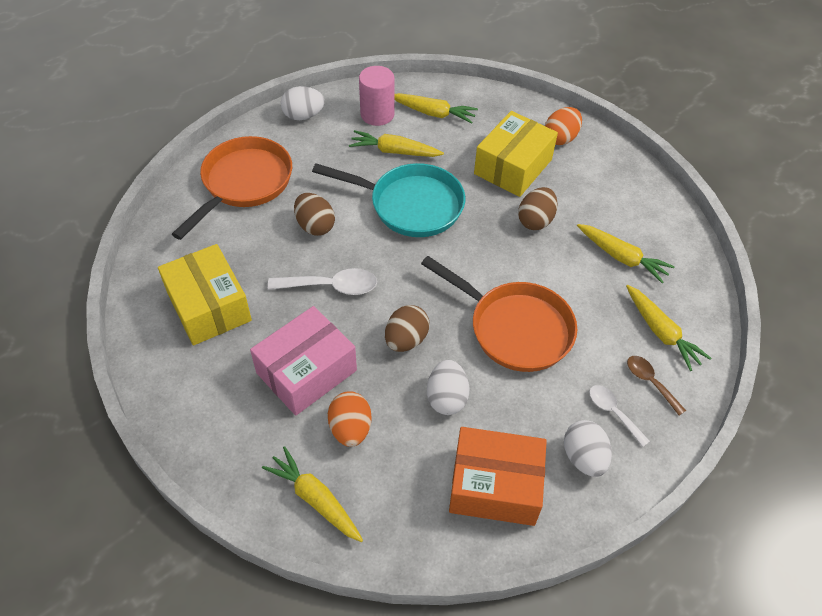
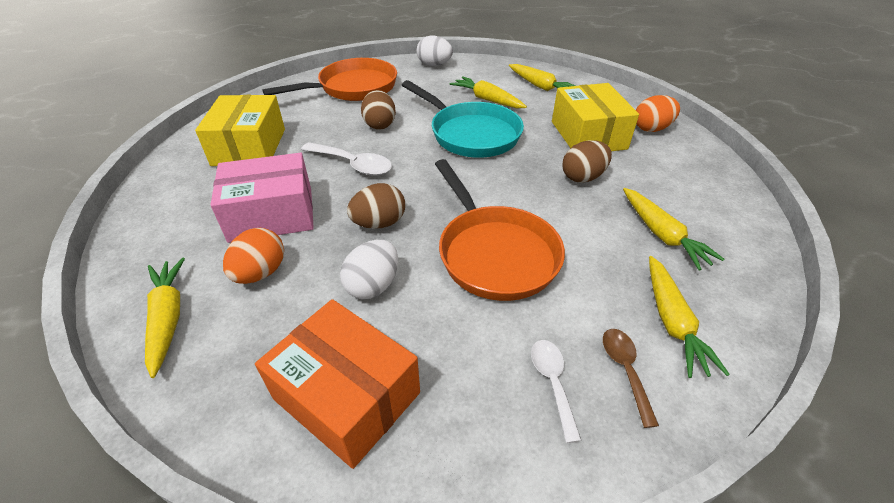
camera: 30 degrees right, 10 degrees down
(377, 114) = (492, 77): pink cylinder -> none
(513, 166) = (588, 135): yellow box -> yellow box turned 75 degrees counterclockwise
(583, 457) = (477, 417): white egg -> none

